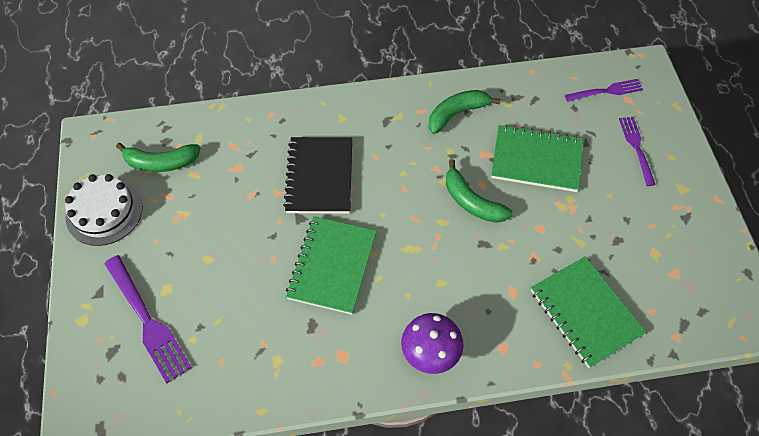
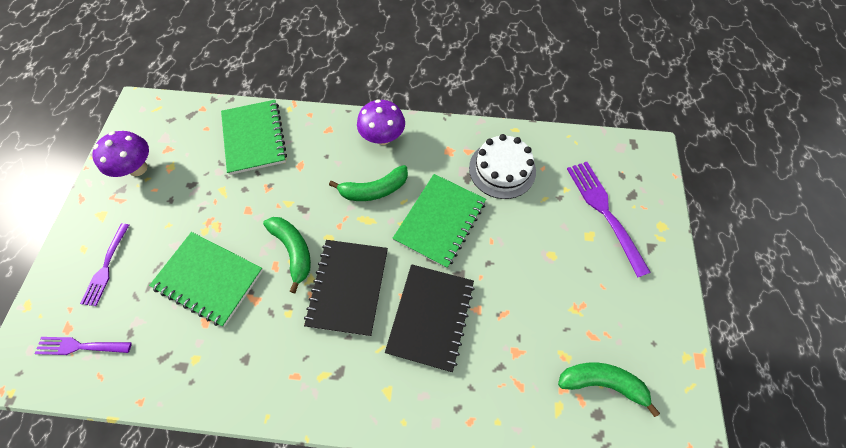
camera: 165 degrees left, 5 degrees up
(104, 212) = (659, 332): white cake -> white cake (502, 169)
(404, 183) = (348, 287): none -> black notebook
(457, 114) = (257, 360): green banana -> green banana (374, 190)
(688, 243) = (138, 168): none -> purple mushroom

